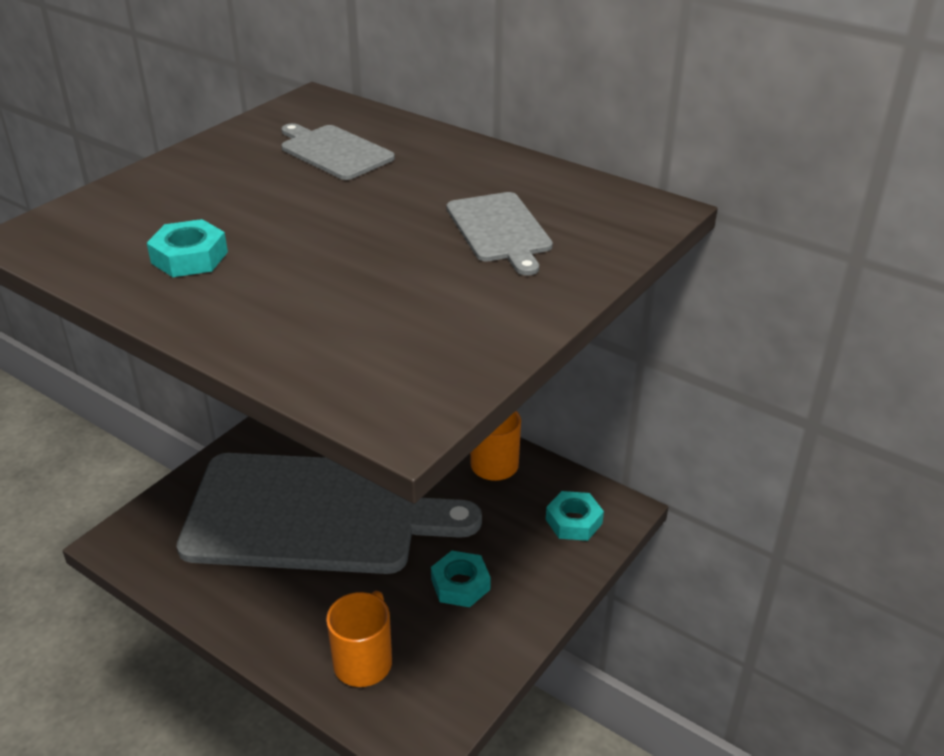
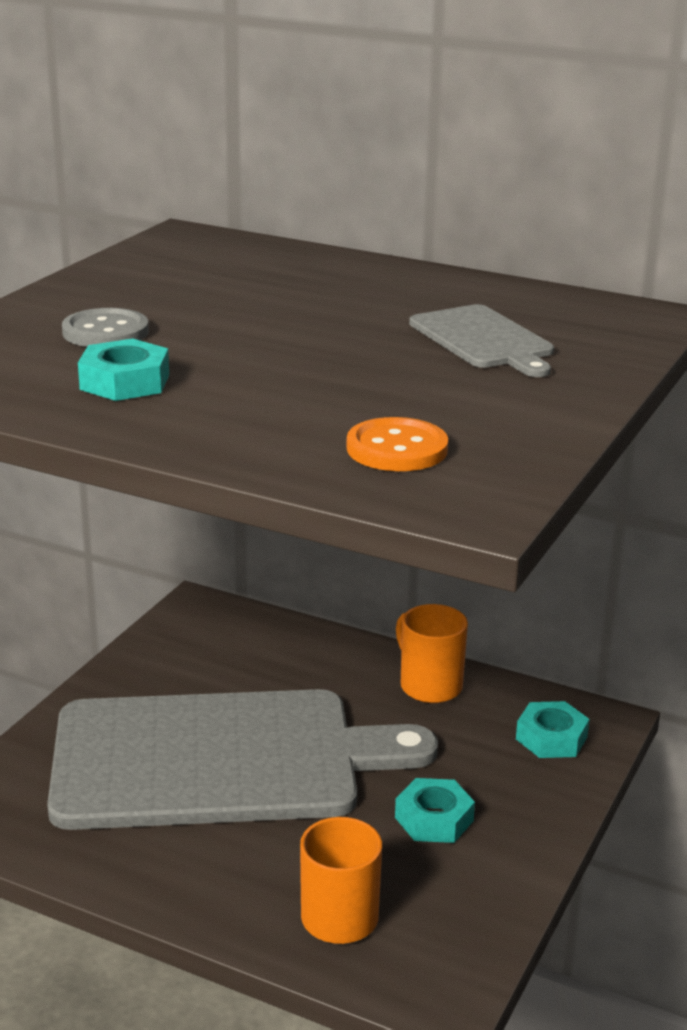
camera: 10 degrees left, 10 degrees down
(201, 202) = (105, 332): none -> grey button
(334, 151) = (241, 280): grey cutting board -> none
(370, 348) = (397, 449): none -> orange button

